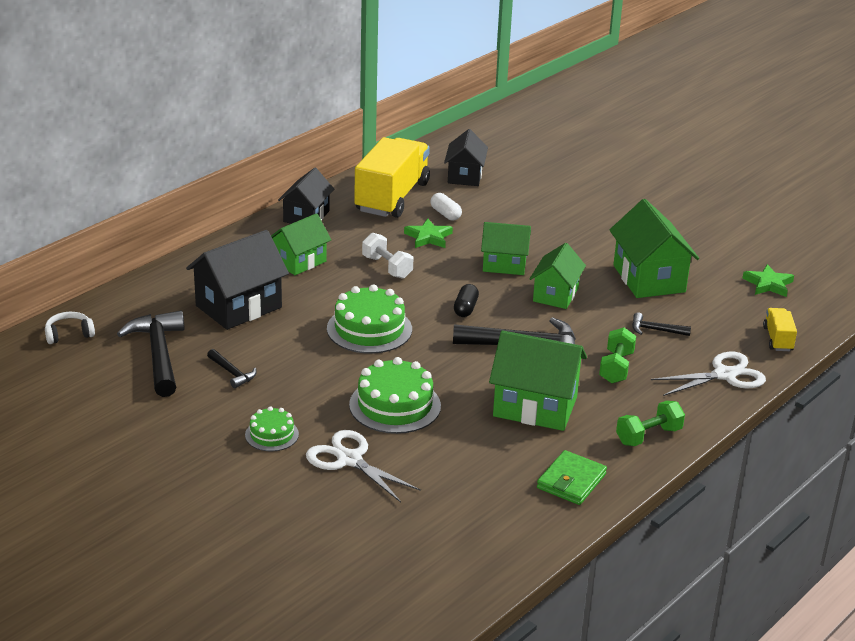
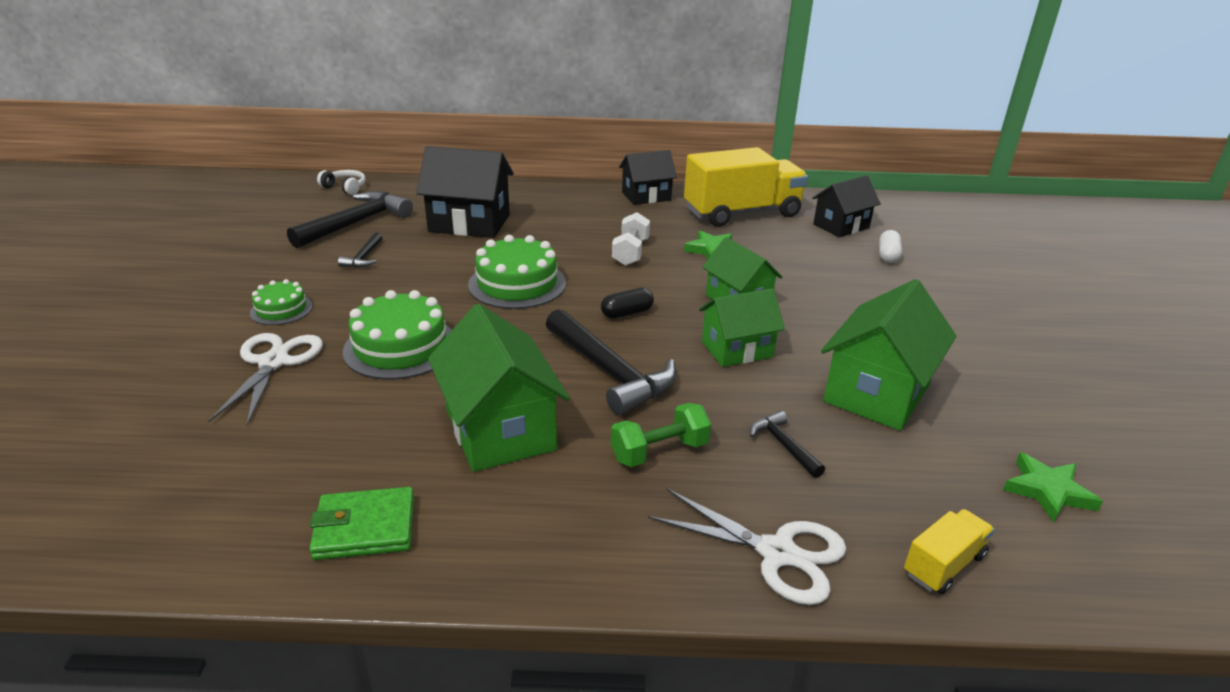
camera: 50 degrees right, 0 degrees up
(299, 261) = (575, 218): green house -> none
(445, 214) = (764, 242): white capsule -> white capsule (888, 255)
(648, 436) = (541, 549): green dumbbell -> none

